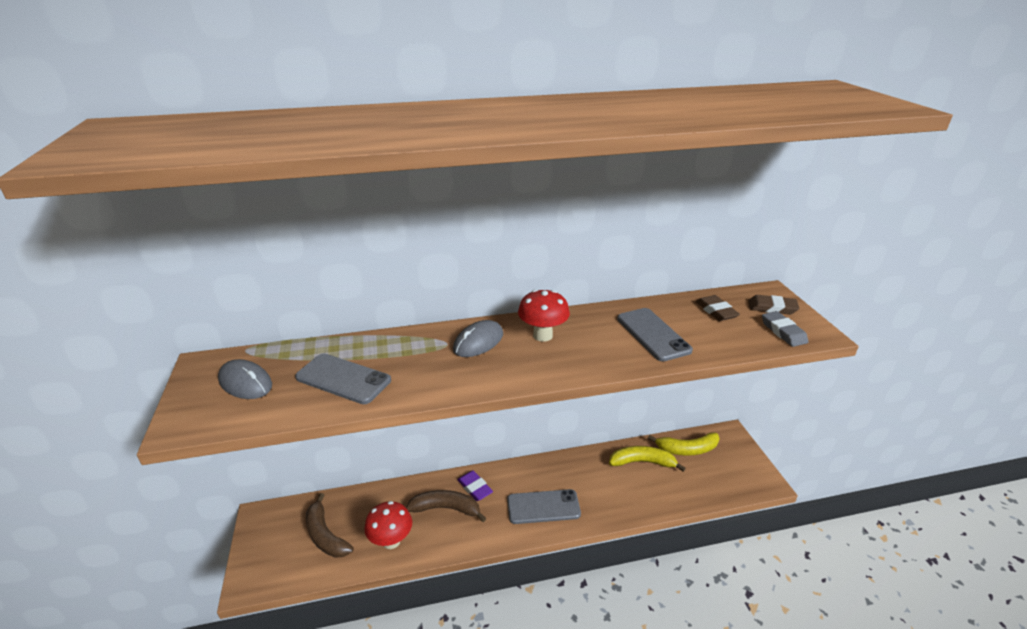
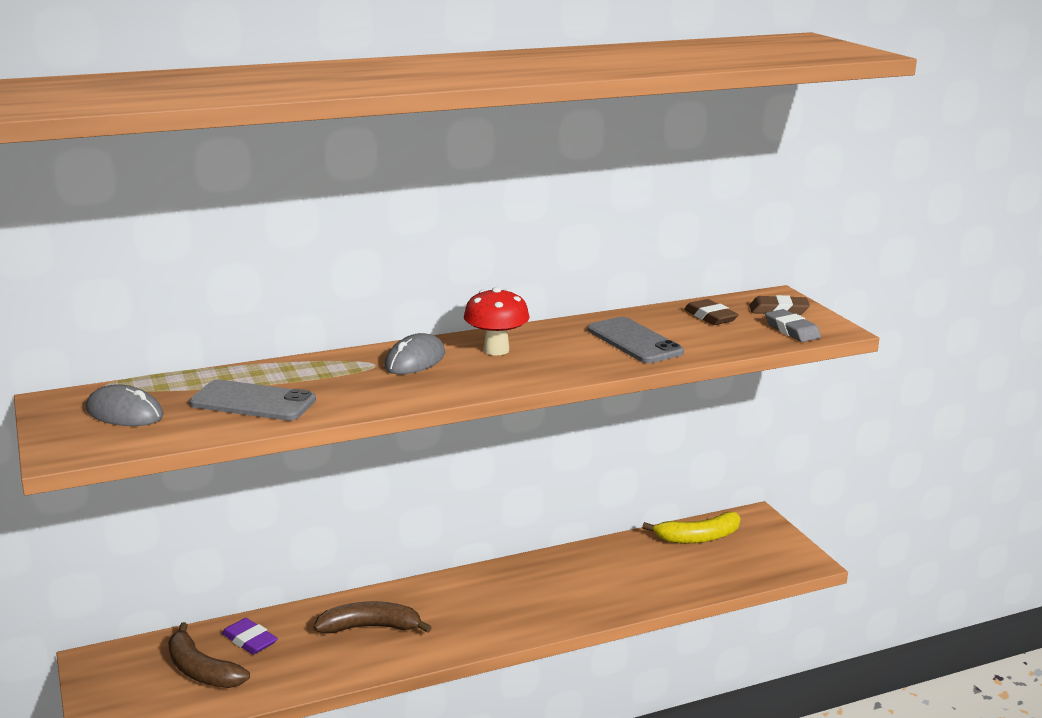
camera: 10 degrees left, 10 degrees down
(391, 541) = (300, 667): red mushroom -> none
(475, 487) = (406, 602): purple eraser -> purple eraser (249, 640)
(543, 507) = (508, 613): grey phone -> none
(642, 462) = (638, 556): yellow banana -> none

